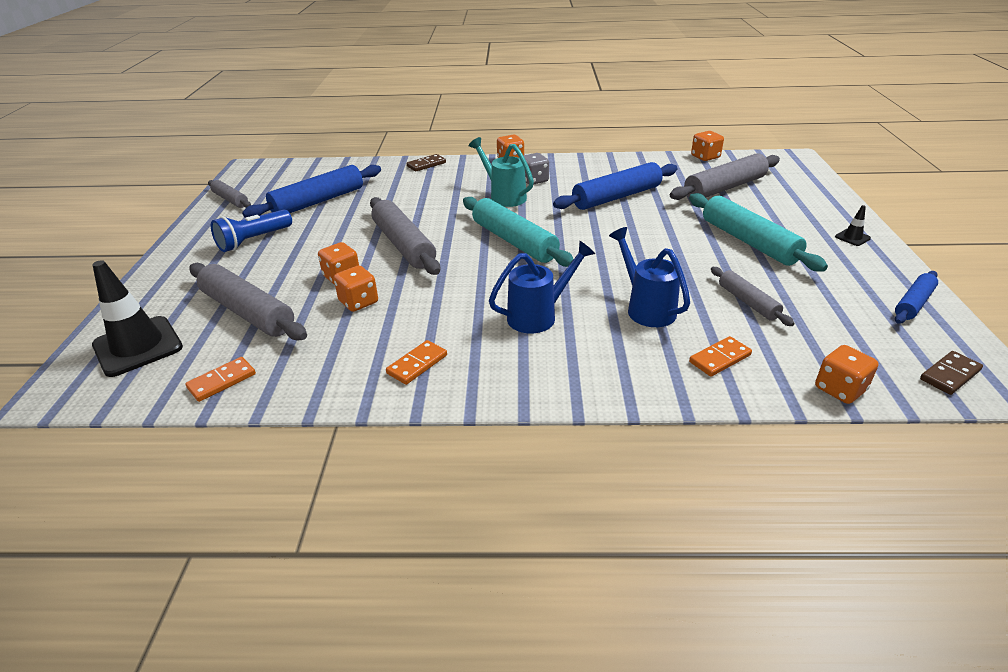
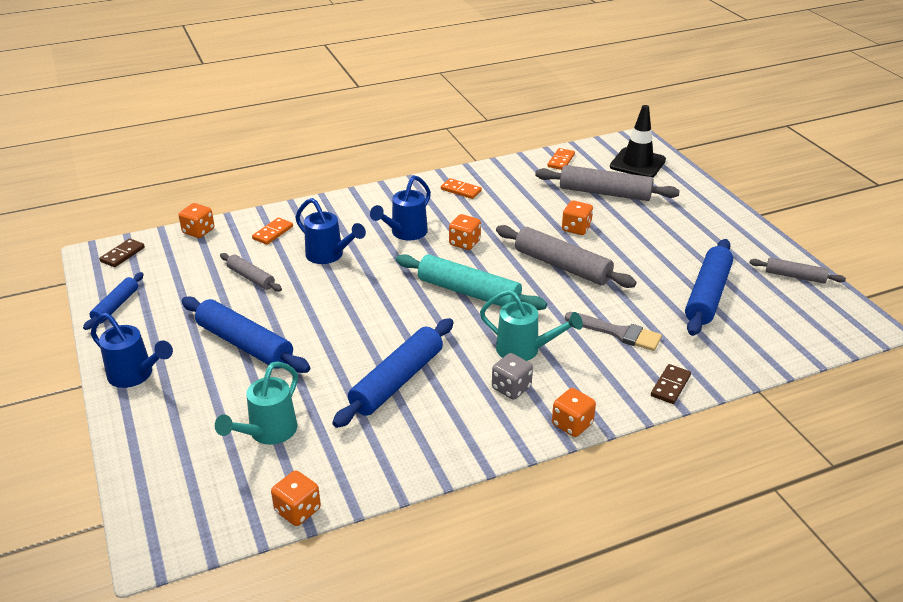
camera: 155 degrees right, 0 degrees up
(254, 240) = (693, 241): blue flashlight -> none
(358, 302) = (540, 214): orange dice -> orange dice (464, 243)
(417, 364) = (461, 190): orange domino -> orange domino turned 75 degrees counterclockwise
(422, 193) = (618, 333): none -> grey brush
(724, 188) = (268, 433): grey rolling pin -> turquoise watering can
(748, 241) = (245, 344): turquoise rolling pin -> blue rolling pin
(852, 237) = (135, 375): black traffic cone -> blue watering can

